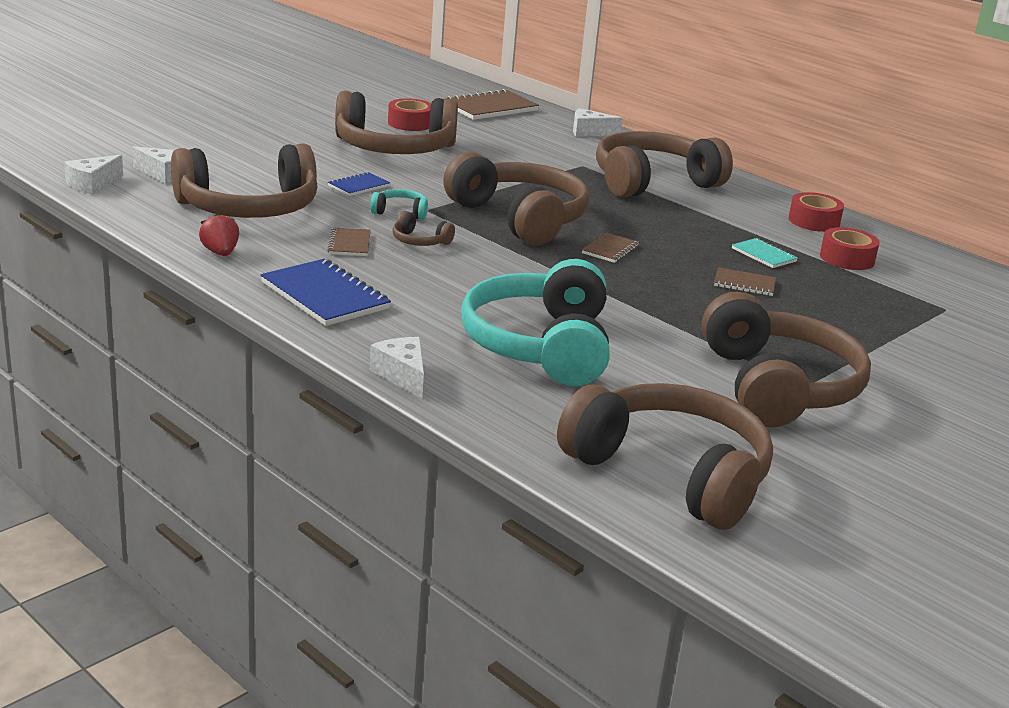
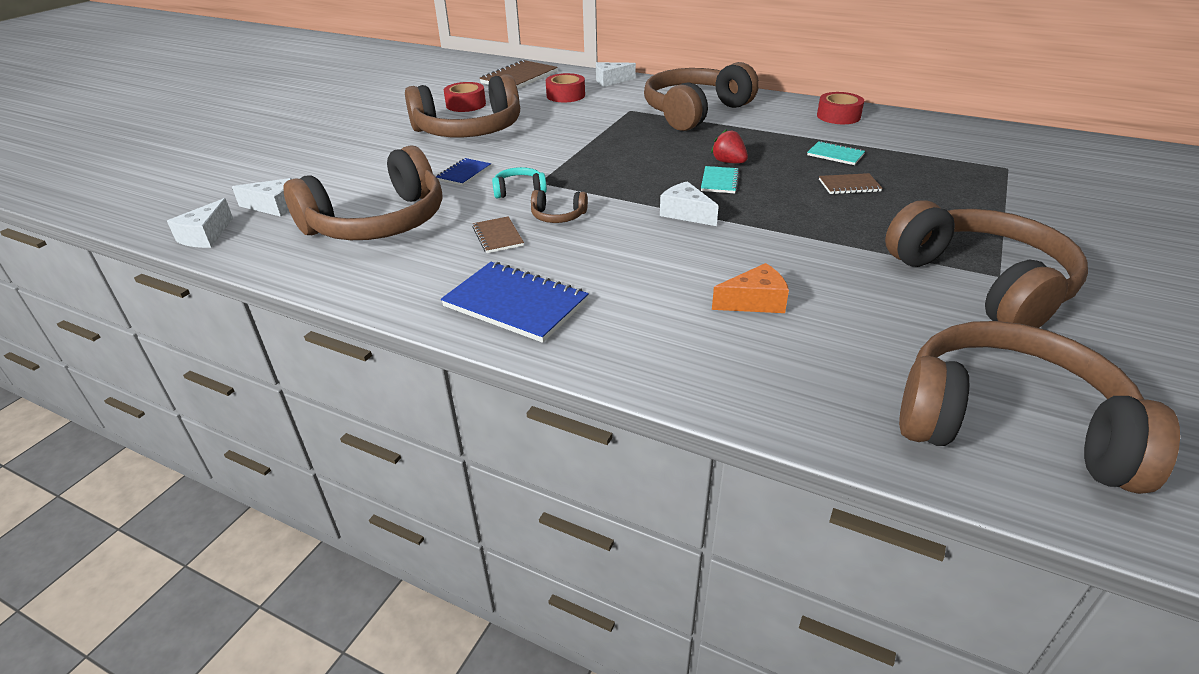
camera: 15 degrees left, 10 degrees up
(220, 253) = (380, 282): red strawberry -> red strawberry (728, 162)
(402, 375) = (662, 383): white cheese -> white cheese (686, 213)
(520, 218) = (623, 170): brown headphones -> none
(540, 346) = (754, 302): turquoise headphones -> orange cheese
(610, 249) = (719, 181): brown notebook -> turquoise notebook
(847, 258) = (894, 142): red tape -> red tape (565, 95)

